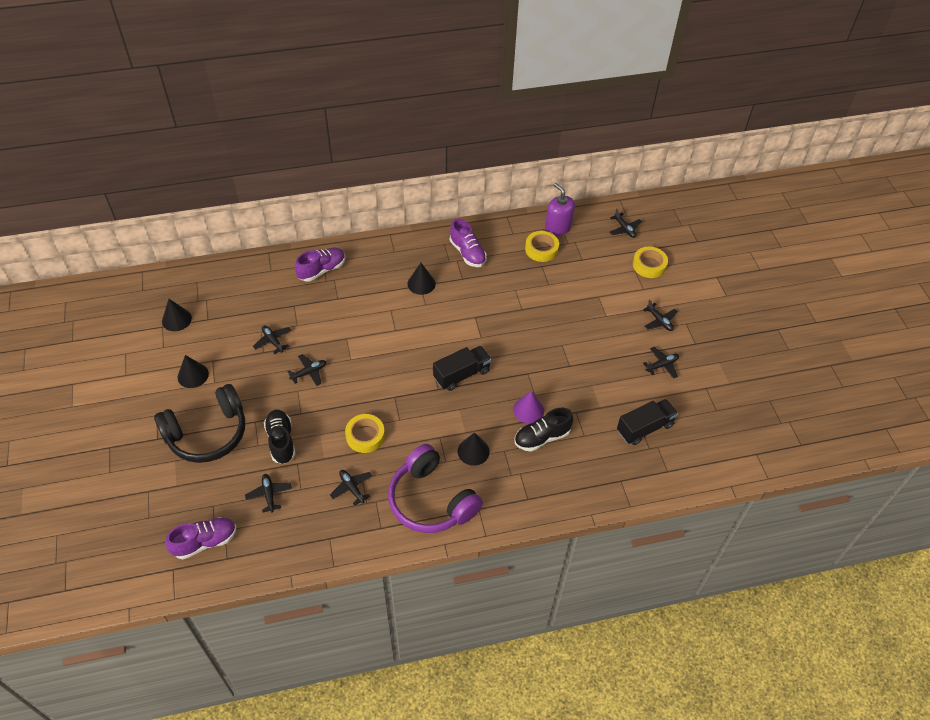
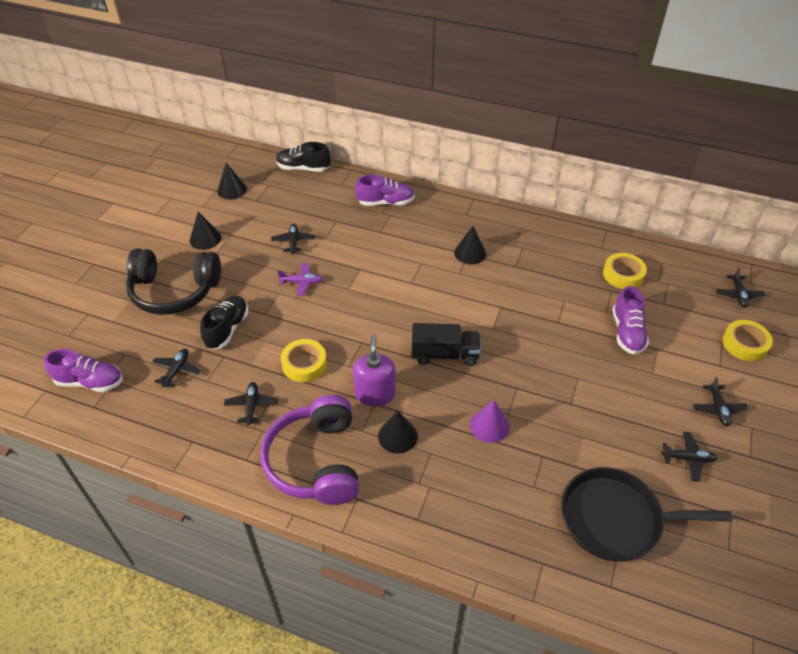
camera: 35 degrees right, 5 degrees down
(309, 372) = (301, 282): black plane -> purple plane
(467, 253) = (539, 245): purple shoe -> purple shoe (627, 332)
(542, 437) = (483, 462): black shoe -> black shoe (303, 168)
(558, 227) = (657, 261): purple soap dispenser -> purple soap dispenser (375, 393)
(644, 428) = (616, 519): black truck -> black pan

